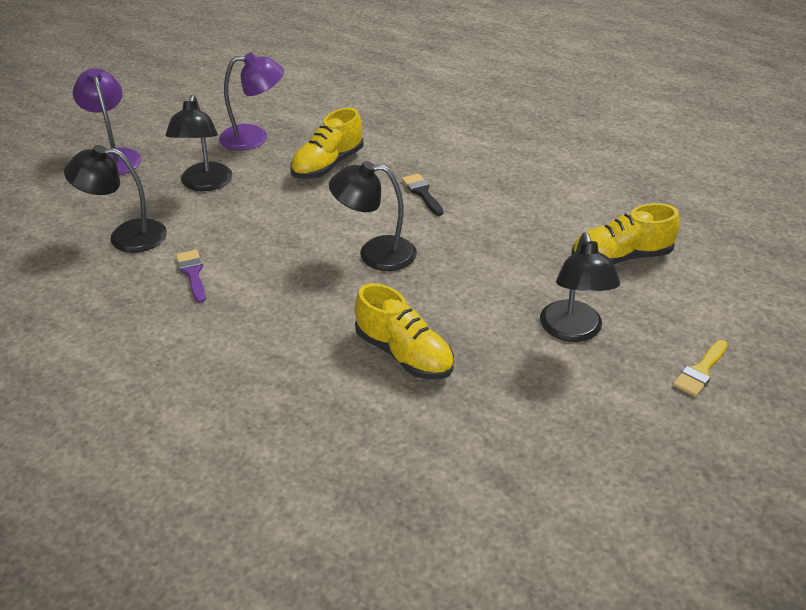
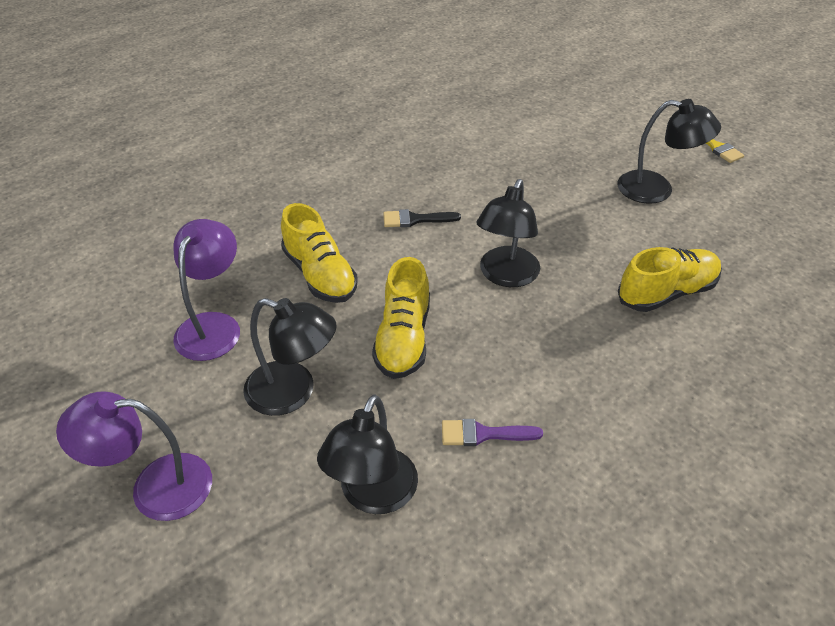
camera: 70 degrees left, 5 degrees up
(620, 257) = (568, 138): yellow shoe -> yellow shoe (403, 339)

